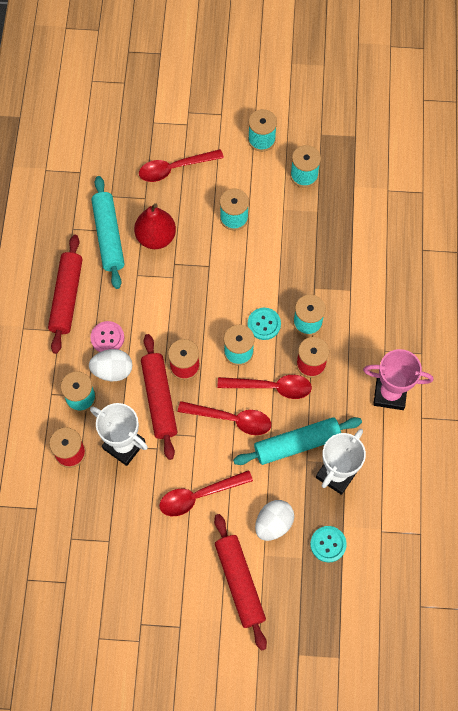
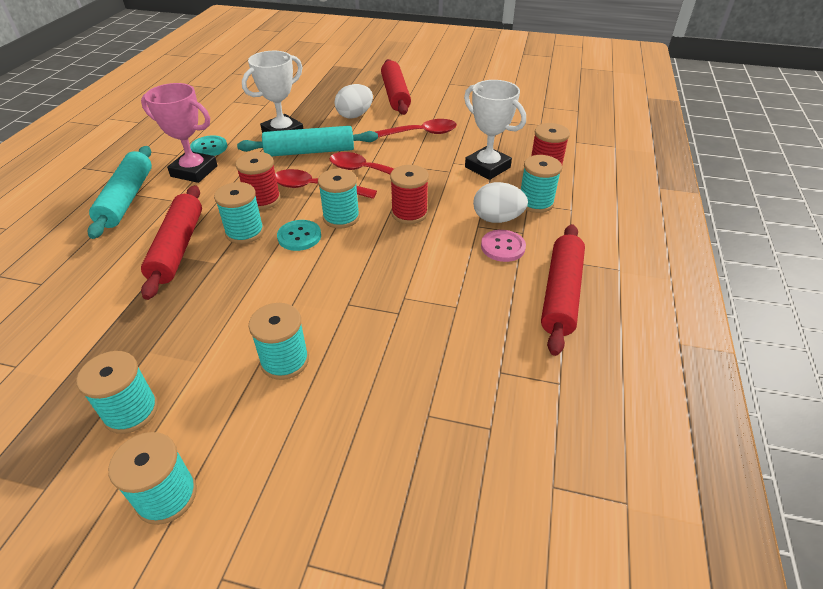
camera: 170 degrees left, 25 degrees down
(109, 236) = (497, 363): turquoise rolling pin -> turquoise rolling pin (127, 198)
(156, 237) = (419, 351): red pear -> none
(159, 399) = (444, 193): red rolling pin -> red rolling pin (178, 248)
(174, 168) = (361, 462): red spoon -> none
(328, 544) = (313, 103): turquoise button -> turquoise button (209, 148)

